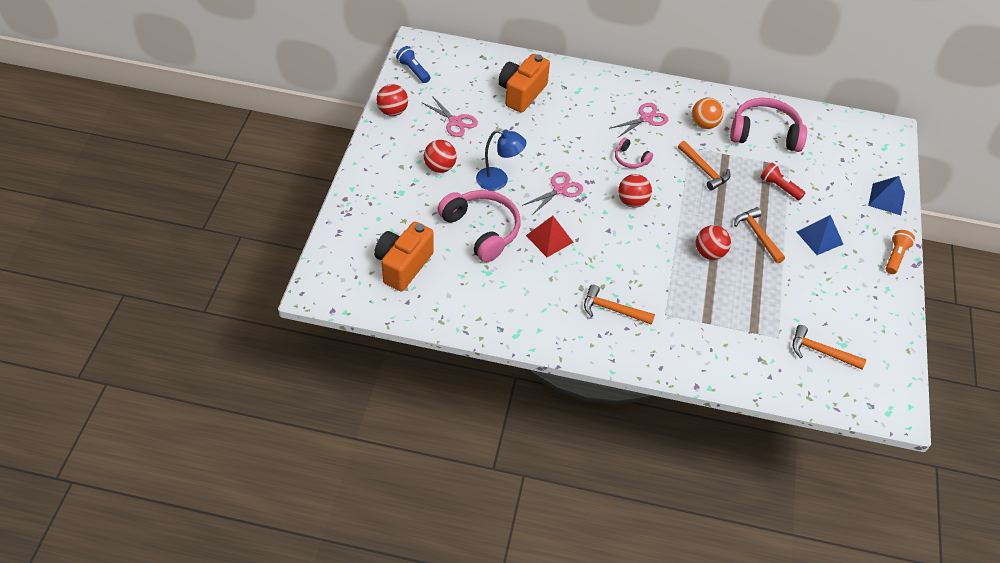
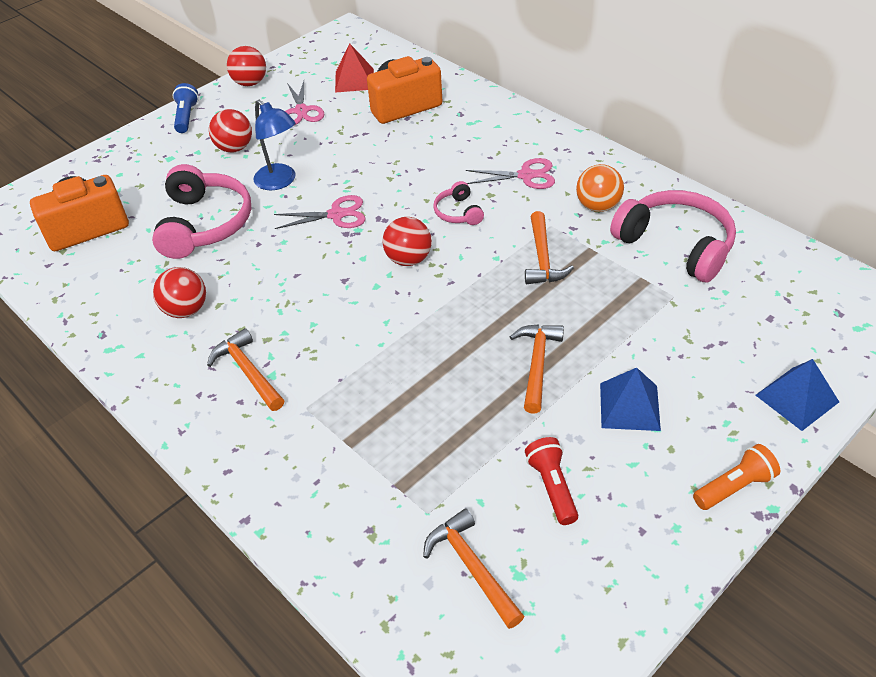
camera: 40 degrees right, 5 degrees down
(413, 70) = (314, 53): blue flashlight -> blue flashlight (186, 117)
(549, 239) = (266, 261): red pyramid -> red pyramid (354, 80)
(709, 253) = (444, 358): red ball -> red ball (186, 310)
(779, 187) = (632, 317): red flashlight -> red flashlight (552, 487)

